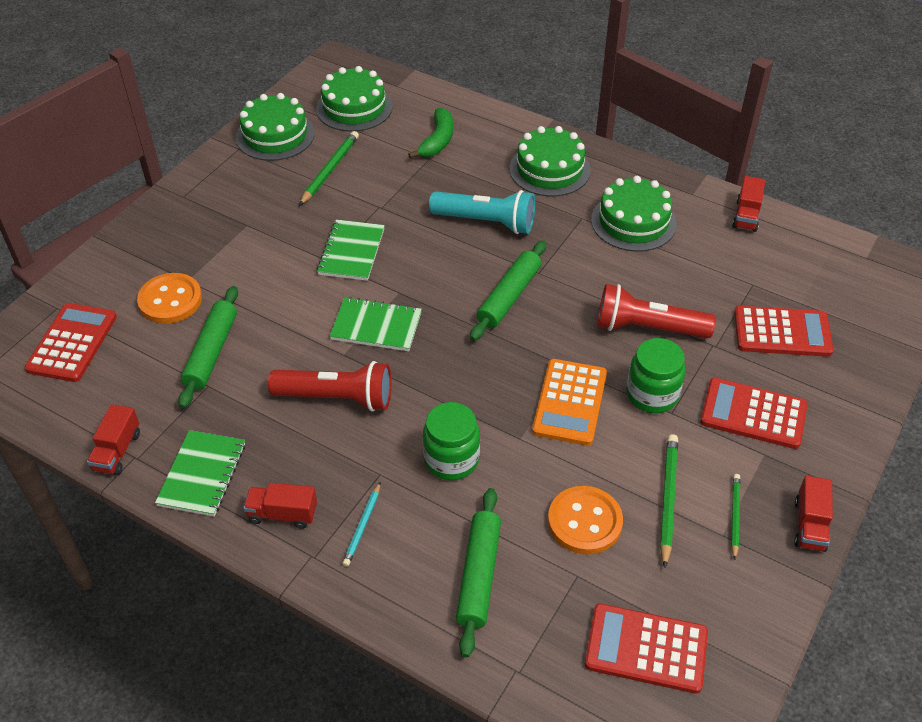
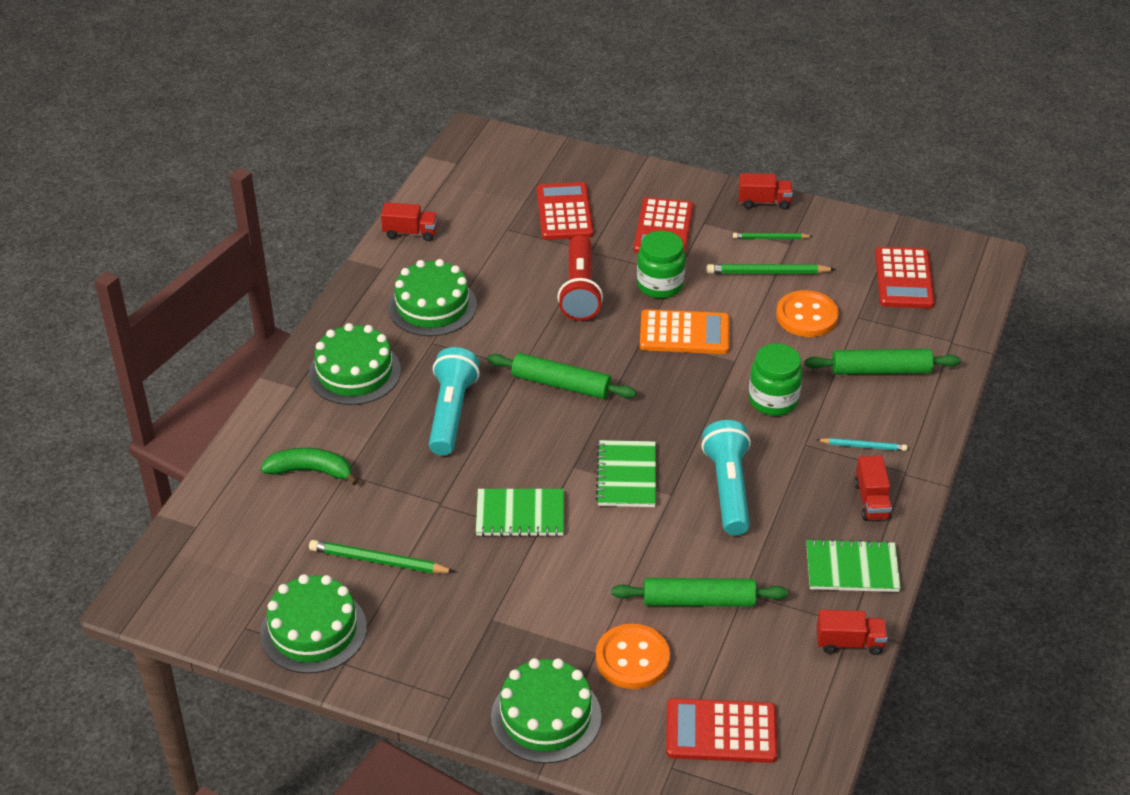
camera: 100 degrees left, 5 degrees down
(337, 398) = (728, 489): red flashlight -> turquoise flashlight
(354, 107) = (247, 561): green cake -> green cake (546, 716)

